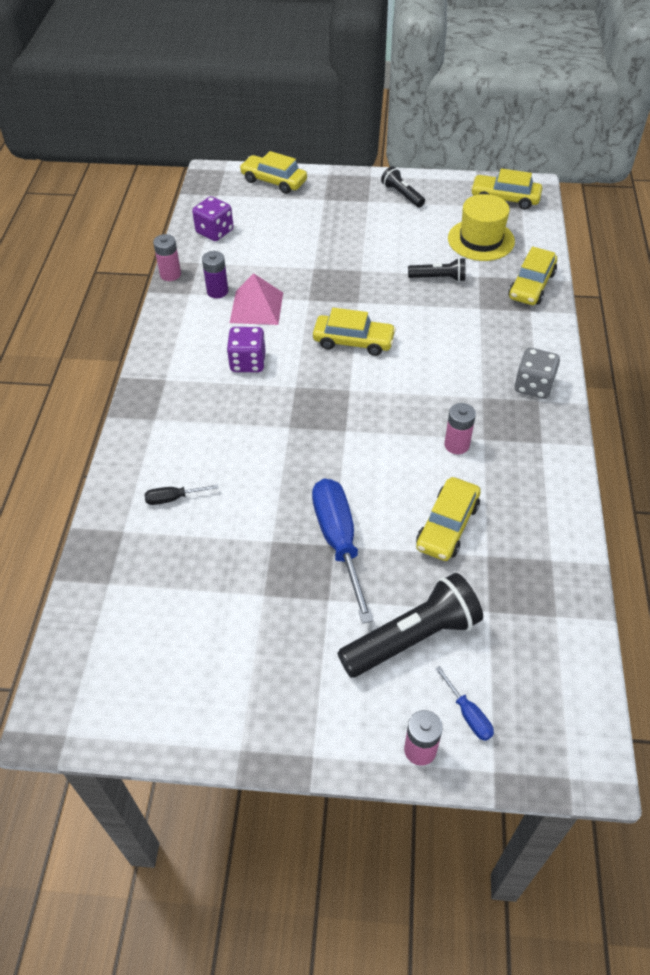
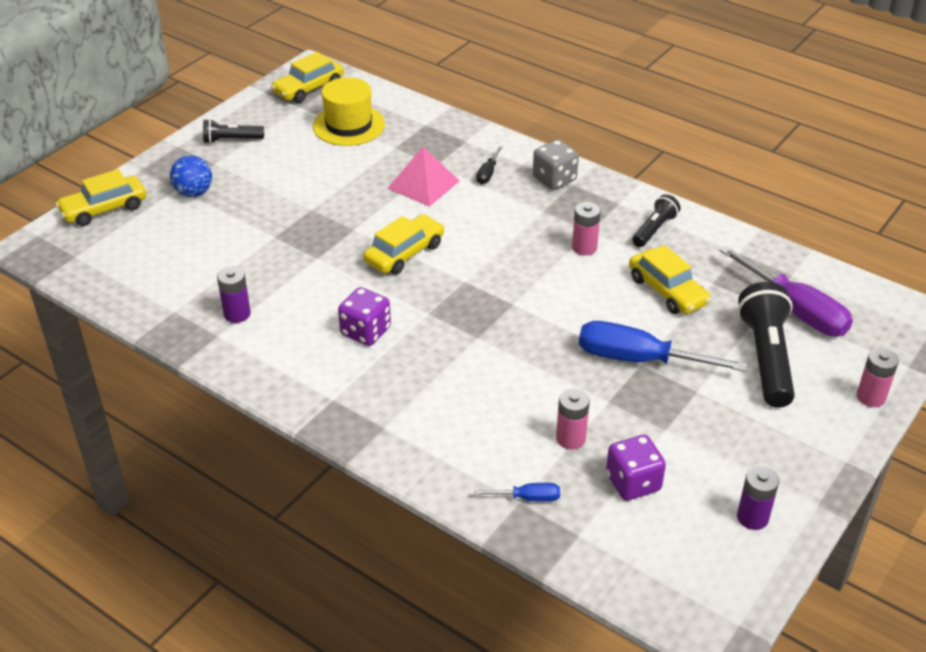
camera: 60 degrees left, 10 degrees down
(170, 274) = (170, 339): pink battery -> pink battery (570, 438)
(173, 498) = (505, 450): black screwdriver -> black screwdriver (488, 173)
(194, 701) = (752, 517): none -> purple battery
(214, 232) = (137, 281): purple dice -> purple dice (633, 482)
(256, 307) = (291, 296): pink pyramid -> pink pyramid (423, 184)
(326, 208) = (194, 193): none -> blue ball
(439, 278) = (373, 169): black flashlight -> black flashlight (654, 229)
(468, 714) = (853, 358): blue screwdriver -> blue screwdriver (527, 498)
(502, 637) = (794, 310): none -> purple screwdriver
(531, 285) = (436, 126): yellow car -> none

